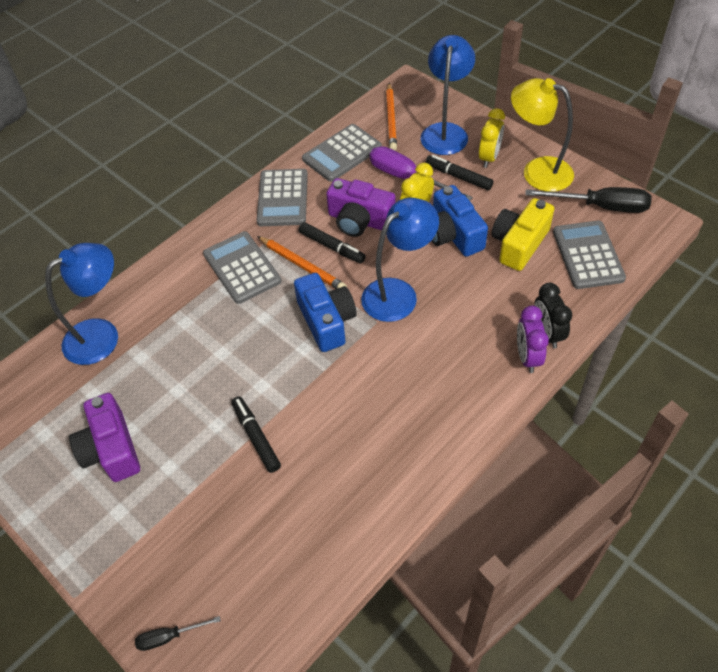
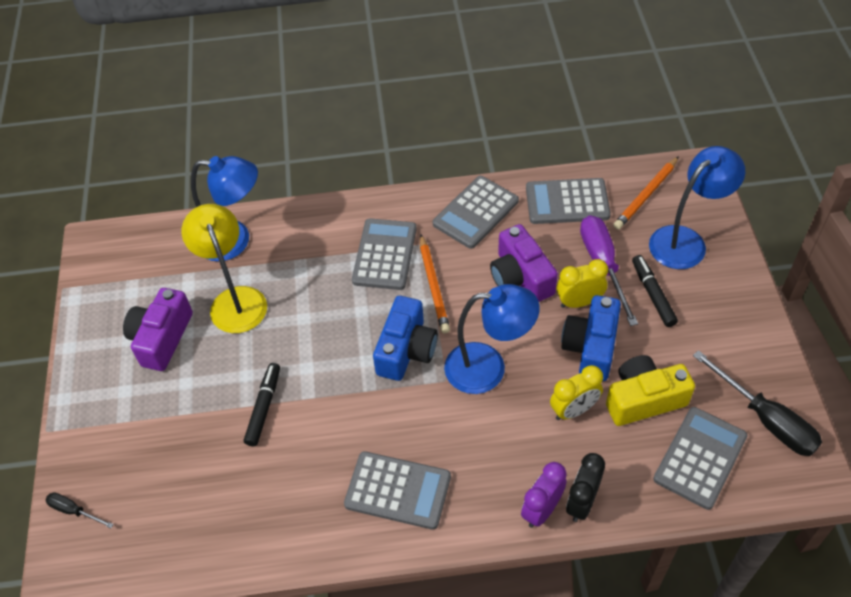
camera: 40 degrees right, 0 degrees up
(332, 247) = (473, 286): black marker -> none
(419, 418) = (398, 490): none -> grey calculator
(489, 158) = (702, 294): yellow clock -> yellow clock (574, 410)
(537, 171) = (737, 339): yellow lamp -> yellow lamp (235, 300)

